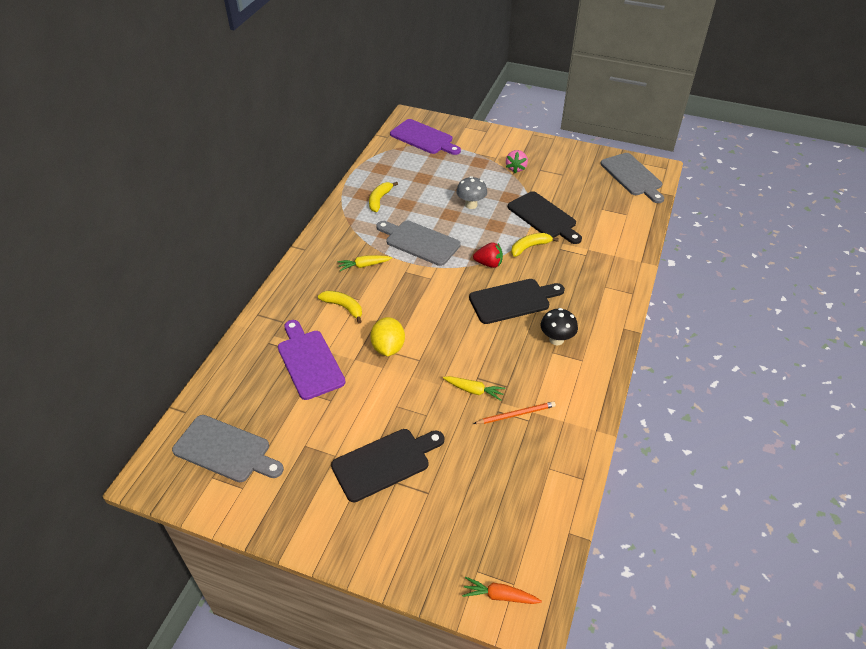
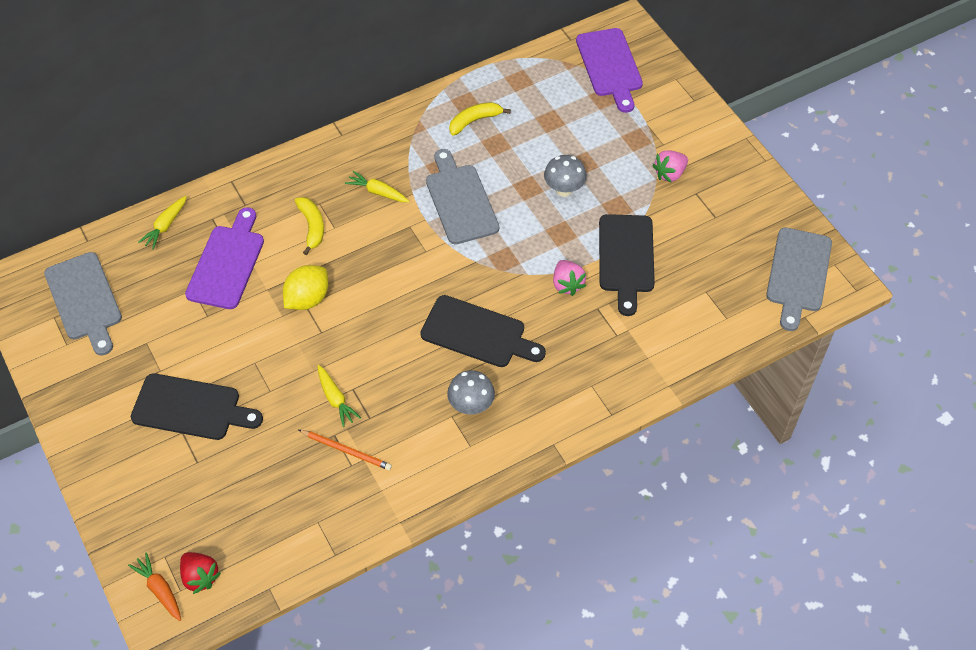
camera: 40 degrees right, 10 degrees up
(238, 367) = (165, 226): none -> yellow carrot
(488, 263) = (501, 274): red strawberry -> red strawberry (200, 576)
(530, 247) = (567, 284): yellow banana -> pink strawberry
(556, 339) = (471, 406): black mushroom -> grey mushroom

